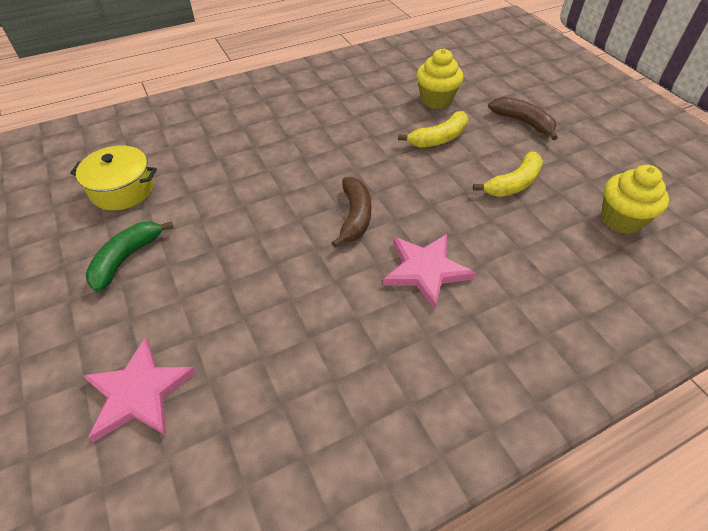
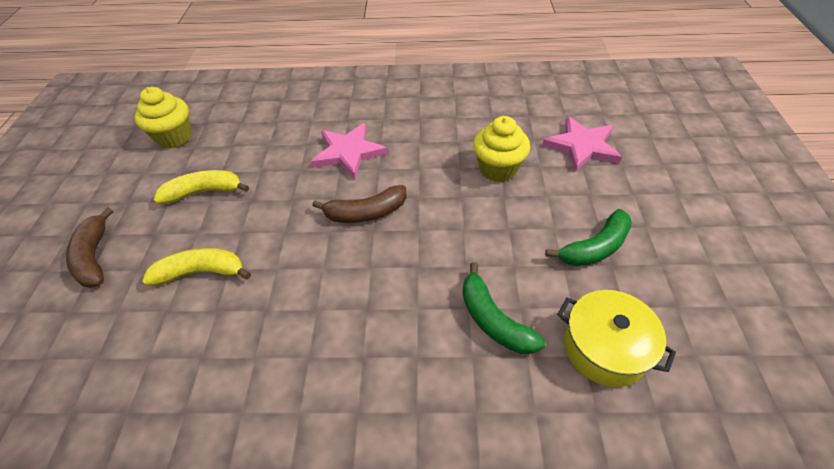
camera: 150 degrees left, 0 degrees up
(208, 179) = (493, 320): none -> green banana
(355, 216) = (366, 213): brown banana -> brown banana turned 135 degrees counterclockwise
(436, 100) = (128, 342): yellow cupcake -> yellow cupcake (498, 169)

